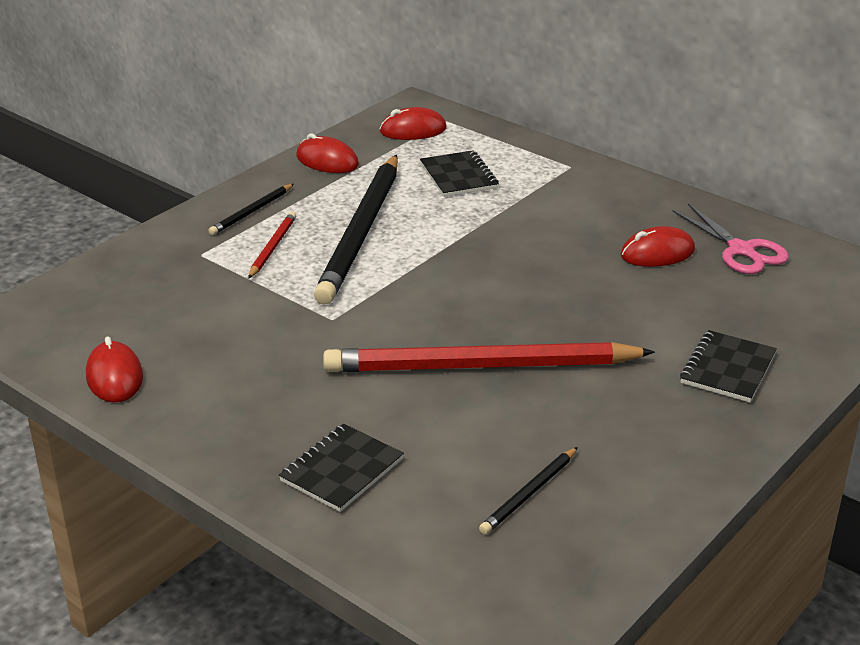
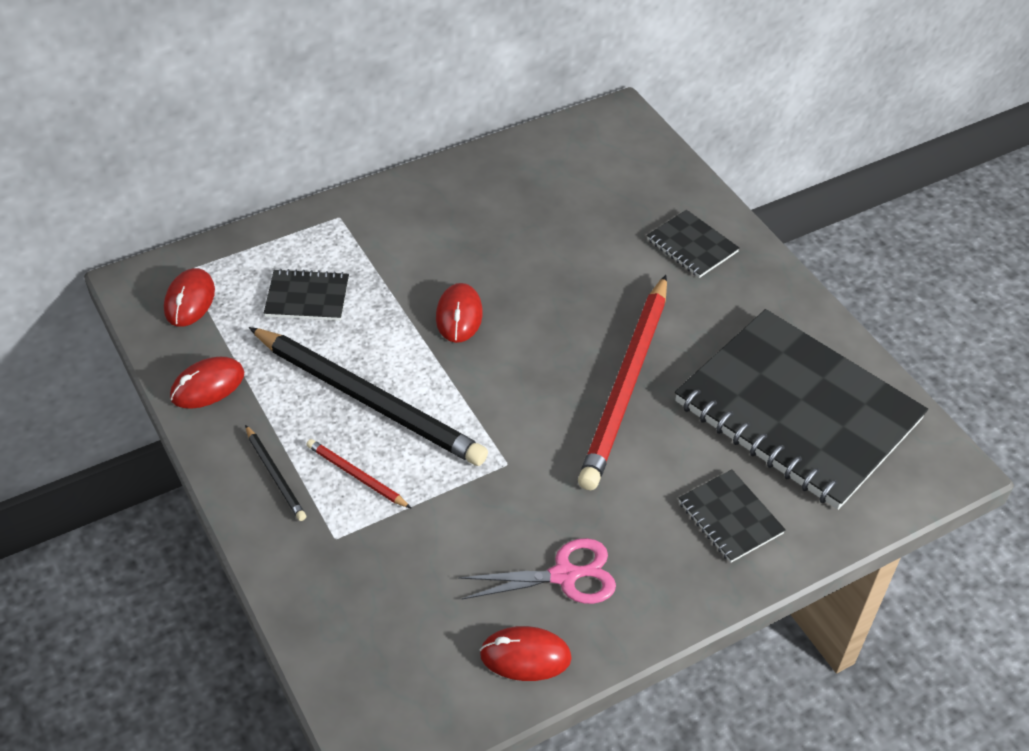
camera: 70 degrees left, 15 degrees up
(529, 493) = (797, 411): black pencil -> black notebook
(657, 253) = (516, 220): red mouse -> red mouse (459, 316)
(741, 250) = (538, 172): pink scissors -> pink scissors (564, 576)

